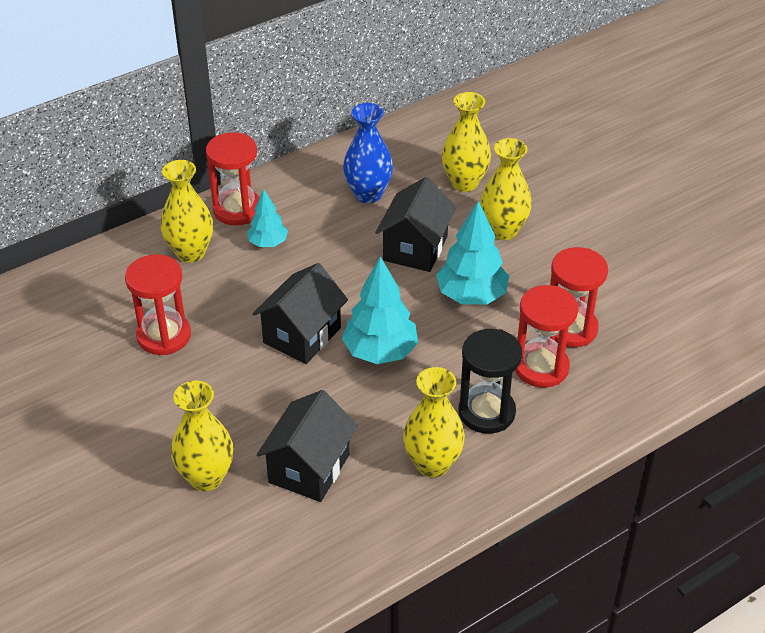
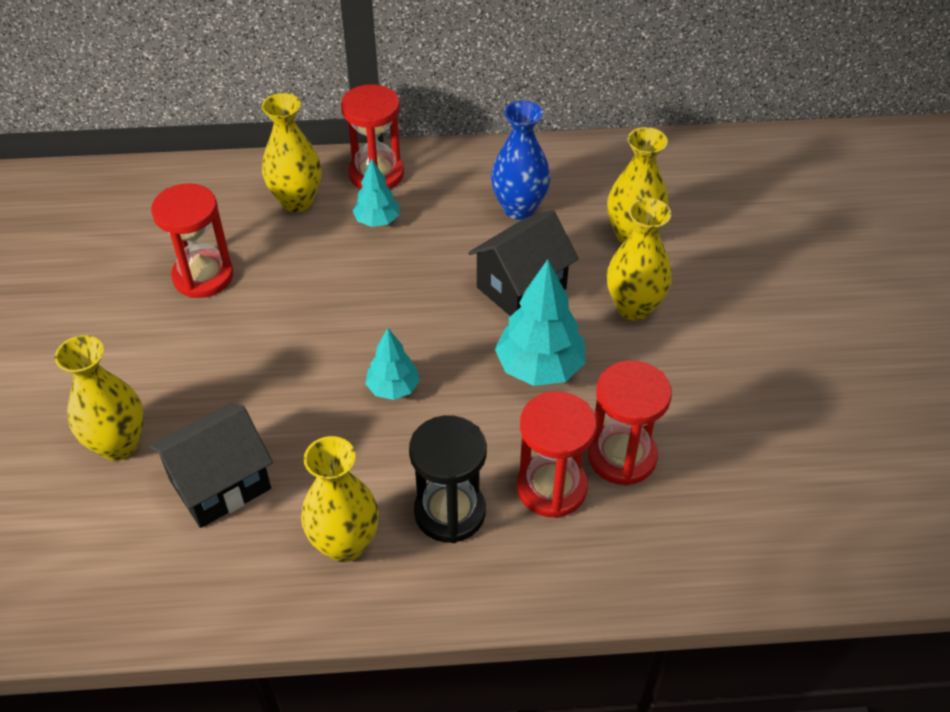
camera: 30 degrees right, 5 degrees up
(302, 335) = (331, 334): black house -> none
(380, 352) = (393, 388): turquoise tree -> turquoise tree, size x0.59

